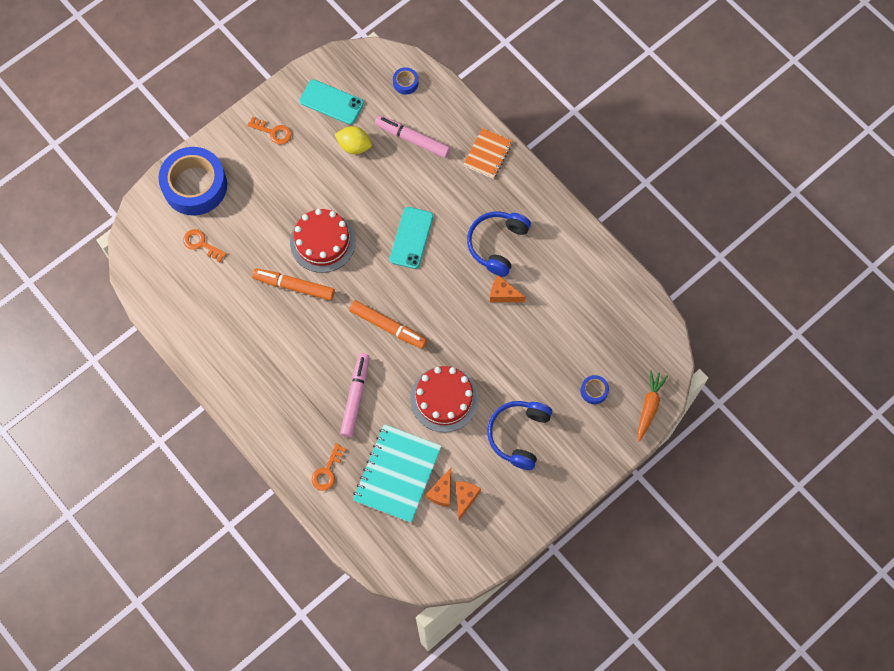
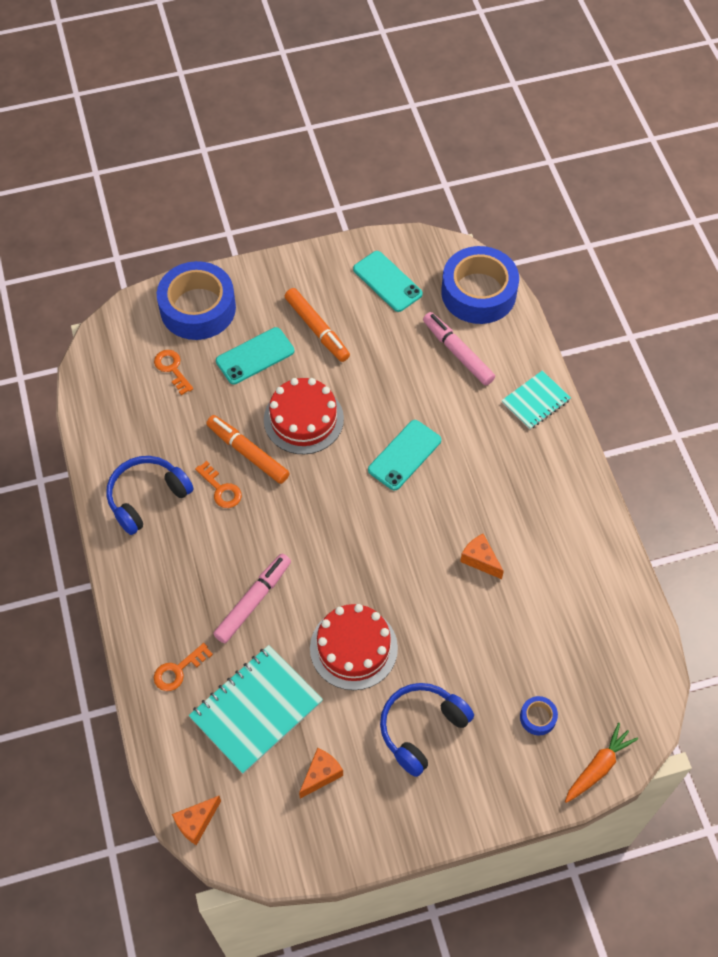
camera: 25 degrees right, 10 degrees down
(260, 206) = (255, 356): none -> turquoise phone
(273, 132) = (309, 287): orange key -> orange key (221, 489)
(354, 146) = (389, 335): yellow lemon -> none
(387, 326) = (329, 539): orange marker -> orange marker (317, 328)
(405, 83) = (478, 293): blue tape -> blue tape, size x2.46
(442, 492) = (297, 755): orange cheese -> orange cheese (196, 822)
(488, 154) = (535, 401): orange notebook -> turquoise notebook
(497, 244) = (499, 502): blue headphones -> blue headphones (147, 497)

